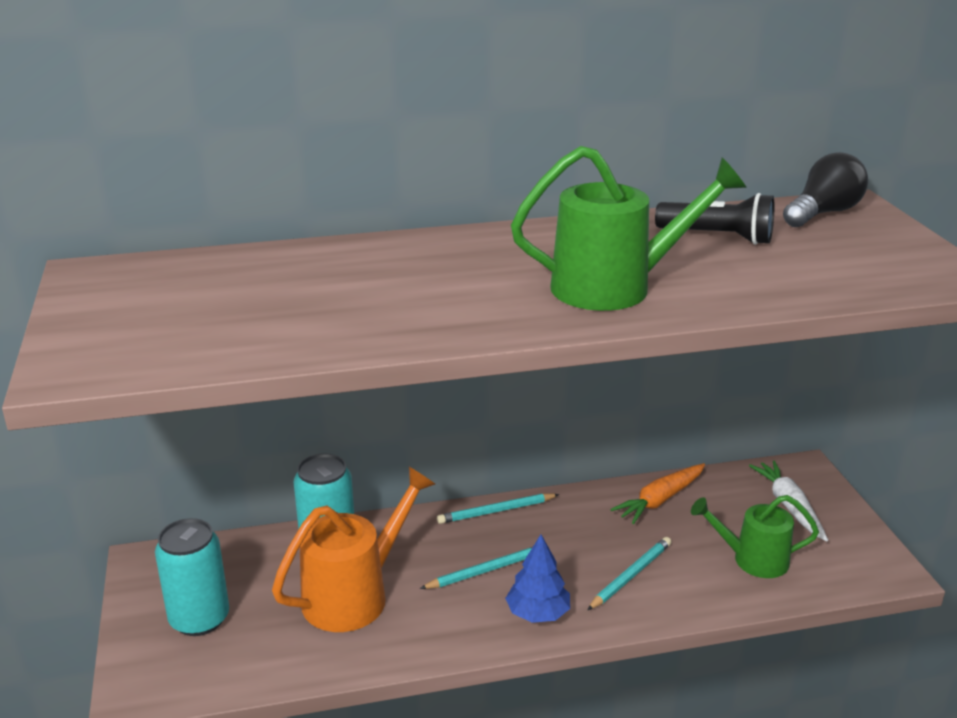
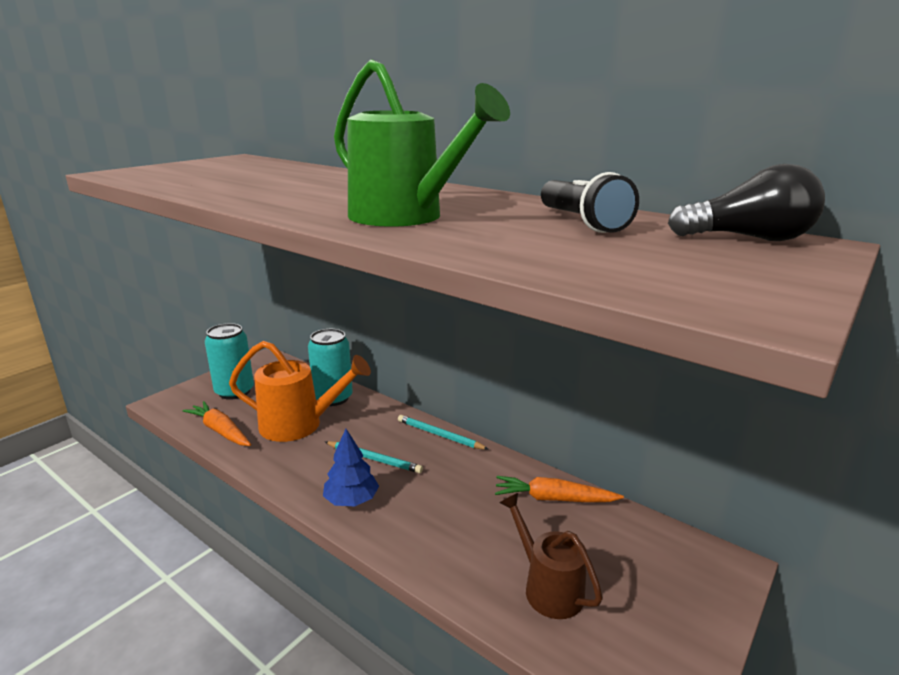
camera: 50 degrees right, 5 degrees down
(285, 662) = (220, 431): none -> orange carrot
(630, 576) = (442, 525): turquoise pencil -> none
(752, 560) = (547, 587): green watering can -> brown watering can
(789, 506) = (657, 579): white carrot -> none

